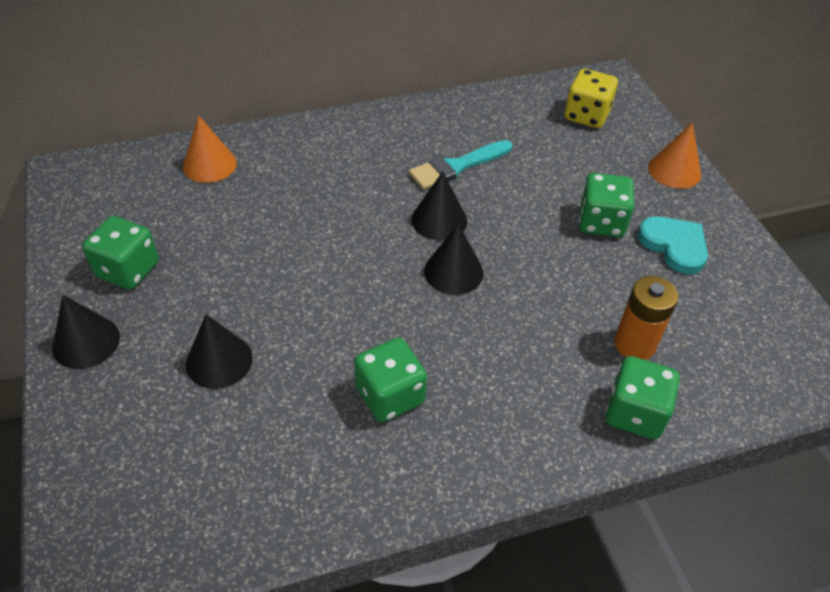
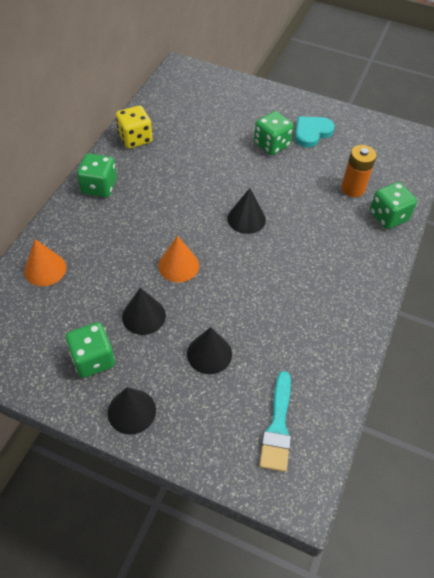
camera: 50 degrees left, 5 degrees up
(390, 395) = (300, 295): green dice -> green dice (99, 187)
(439, 220) = (205, 200): black cone -> black cone (144, 316)
(457, 166) = (175, 166): turquoise brush -> turquoise brush (277, 426)
(586, 115) = (195, 95): yellow dice -> yellow dice (135, 138)
(674, 170) = (267, 96): orange cone -> orange cone (178, 265)
(674, 246) = (311, 133): turquoise heart -> turquoise heart turned 45 degrees counterclockwise

